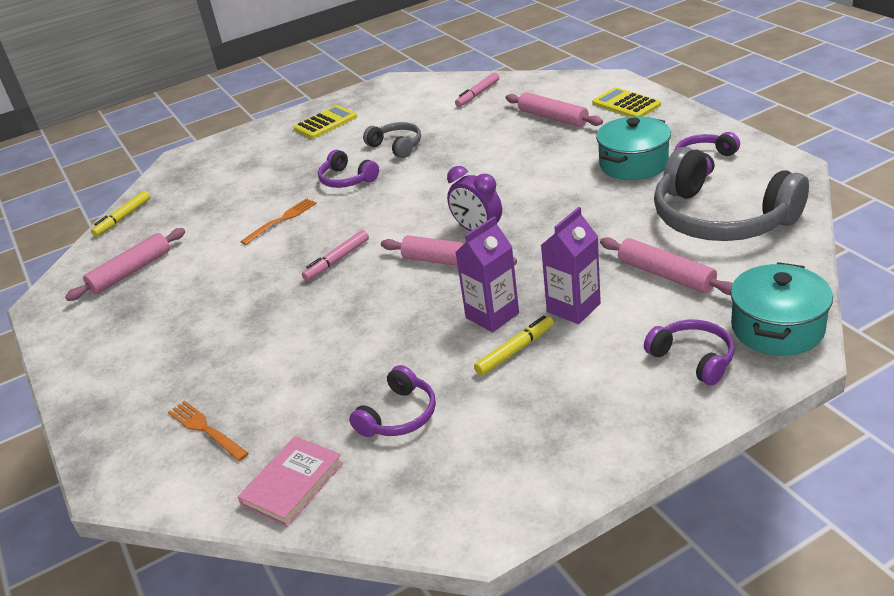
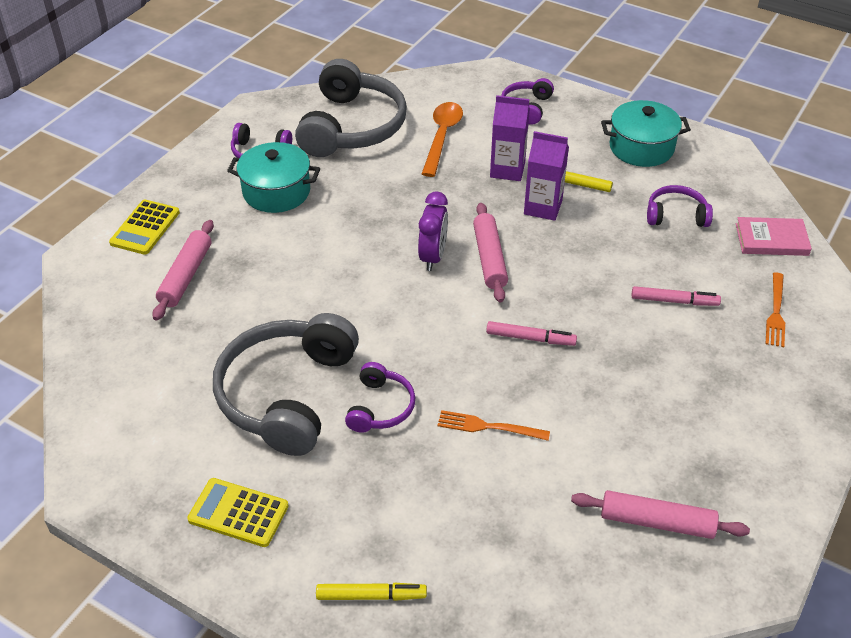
camera: 125 degrees left, 10 degrees up
(123, 218) = (571, 625): yellow marker -> yellow marker (371, 596)
(397, 146) = (286, 394): grey headphones -> grey headphones, size x2.03
(477, 94) = (126, 368): pink marker -> pink marker (674, 301)
(665, 275) = (442, 137): pink rolling pin -> orange spoon
(777, 328) = (474, 82): turquoise pot -> turquoise pot (641, 147)

